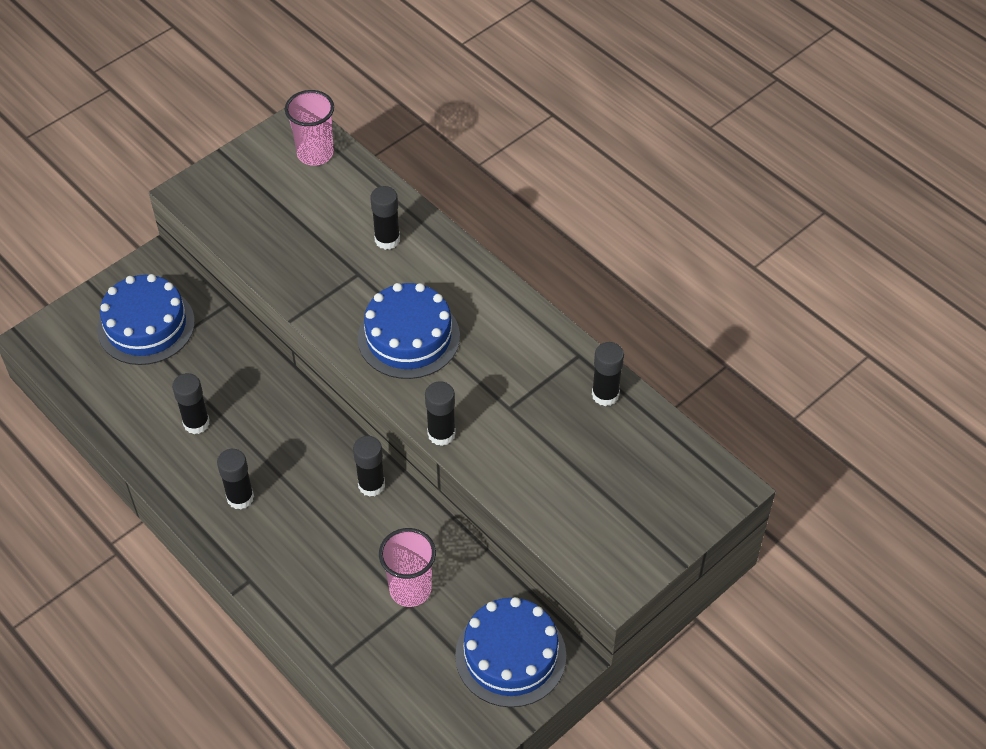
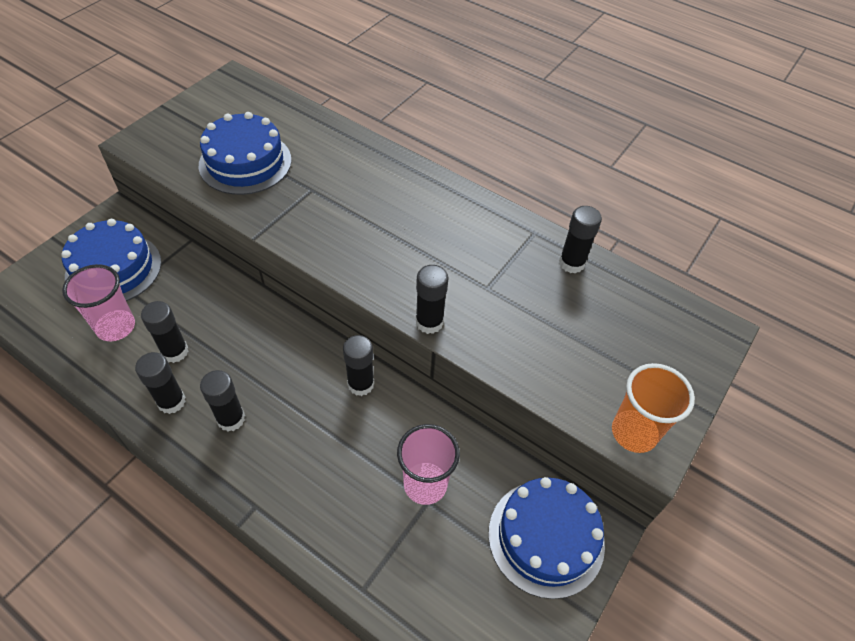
camera: 15 degrees left, 0 degrees up
(315, 154) = (251, 100): pink cup -> pink cup (116, 327)
(387, 240) = (332, 159): black glue stick -> black glue stick (171, 401)
(408, 337) = (373, 237): blue cake -> blue cake (245, 162)
(602, 568) = (634, 432): none -> orange cup

